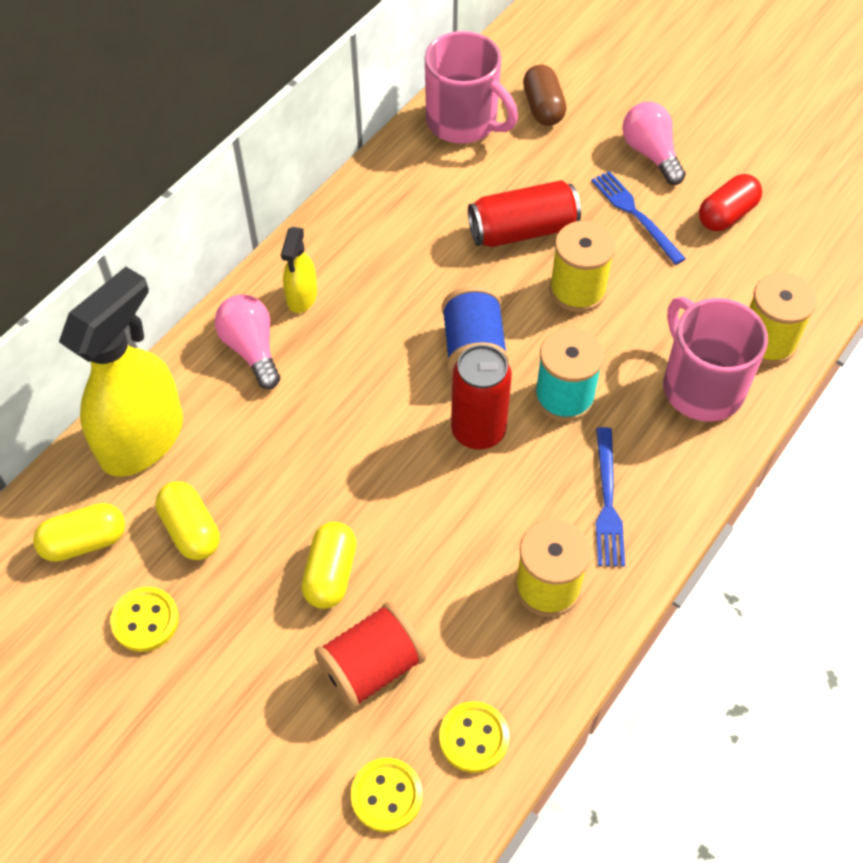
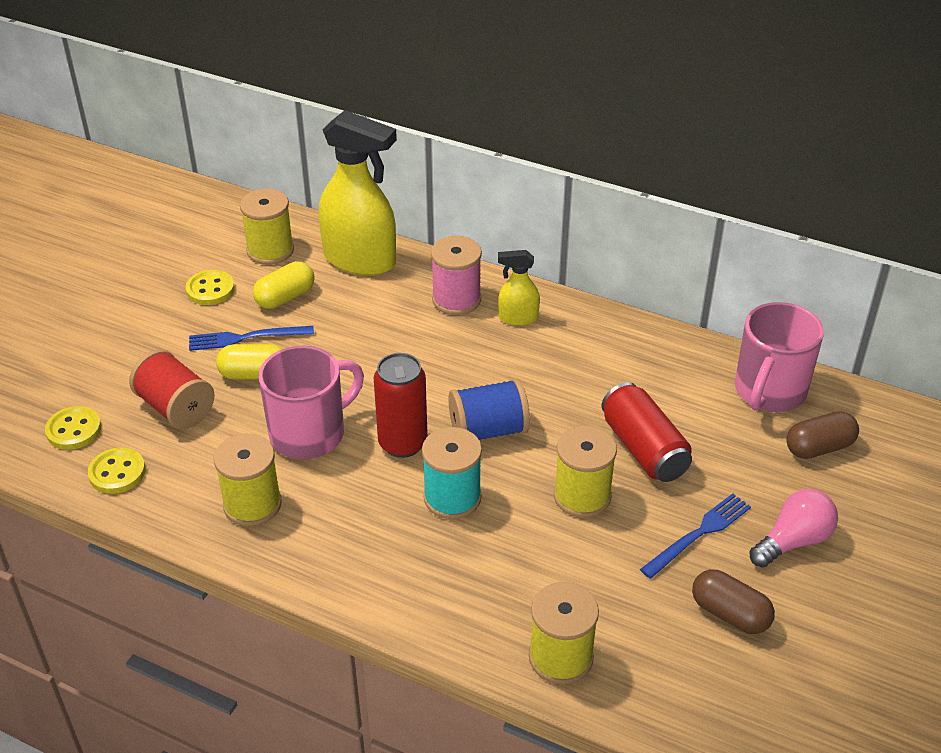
camera: 80 degrees right, 15 degrees down
(84, 542) = (270, 250): yellow capsule -> yellow spool
(251, 349) = (456, 299): pink light bulb -> pink spool
(607, 502) = (342, 538): blue fork -> blue fork (246, 338)
(701, 386) = (488, 602): pink mug -> pink mug (310, 433)
(726, 215) = (730, 614): red capsule -> brown capsule

